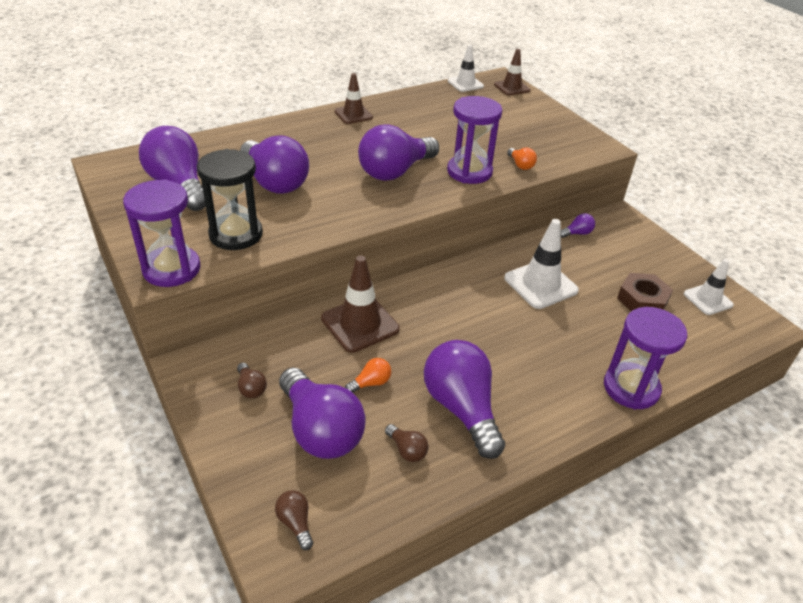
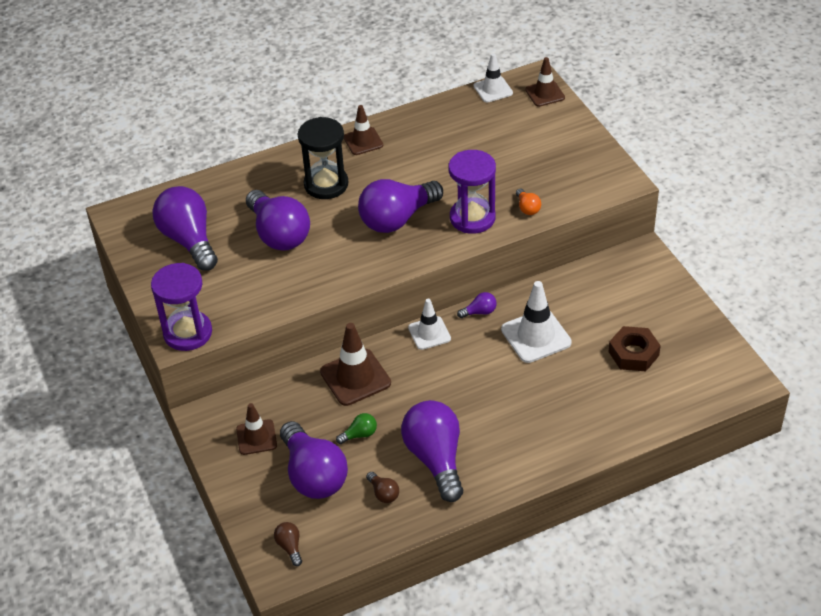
camera: 10 degrees right, 5 degrees up
(236, 234) = (242, 296): black hourglass -> black hourglass (326, 184)
(251, 388) = (256, 437): brown light bulb -> brown traffic cone
(371, 383) = (359, 434): orange light bulb -> green light bulb
(577, 233) = (589, 275): purple light bulb -> purple light bulb (479, 312)
(631, 388) = (593, 443): purple hourglass -> none
(708, 299) = (701, 353): white traffic cone -> white traffic cone (429, 333)

